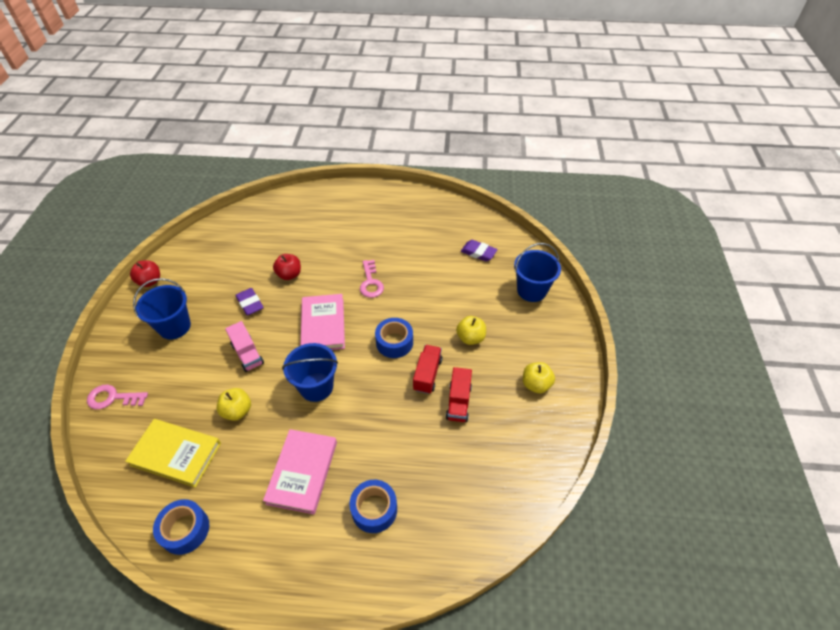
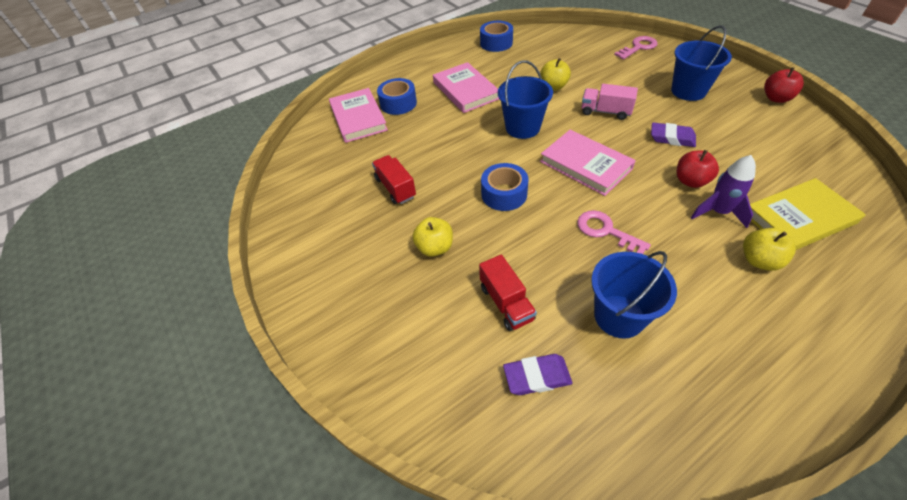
camera: 145 degrees right, 0 degrees up
(176, 454) = (553, 55): yellow book -> yellow book (799, 218)
(307, 253) = (718, 212): none -> purple rocket
(427, 374) = (444, 190): red truck -> red truck (506, 303)
(427, 520) = (358, 118): none -> pink book
(531, 290) = (410, 364): blue bucket -> blue bucket (619, 316)
(536, 384) = (331, 247): yellow apple -> yellow apple (759, 260)

